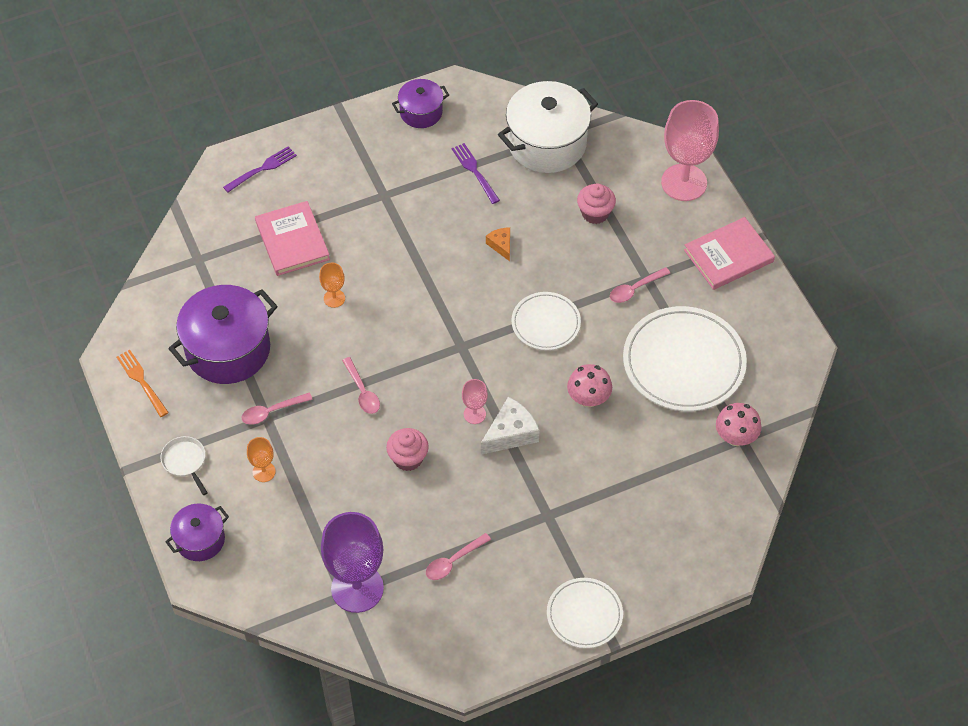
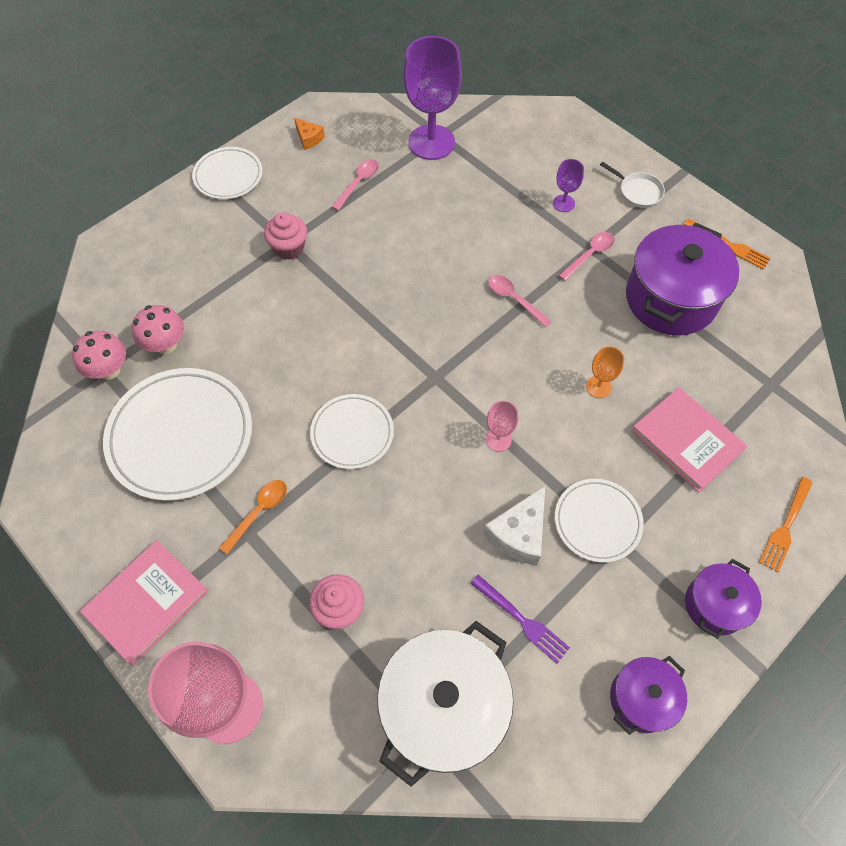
camera: 160 degrees right, 5 degrees up
(200, 540) = (582, 139): purple pot -> purple pot (714, 605)
(262, 169) = (785, 527): purple fork -> orange fork
(264, 472) = (563, 203): orange goblet -> purple goblet
(391, 210) = (597, 521): none -> white plate
(408, 458) = (438, 252): pink cupcake -> pink cupcake (289, 248)
(474, 414) = (391, 311): pink goblet -> pink goblet (498, 439)
(501, 245) = (442, 518): orange cheese -> orange cheese (309, 138)
(511, 434) = (347, 303): white cheese -> white cheese (519, 533)
(588, 398) = (278, 362): pink mushroom -> pink mushroom (166, 344)
(635, 289) = (259, 512): pink spoon -> orange spoon

